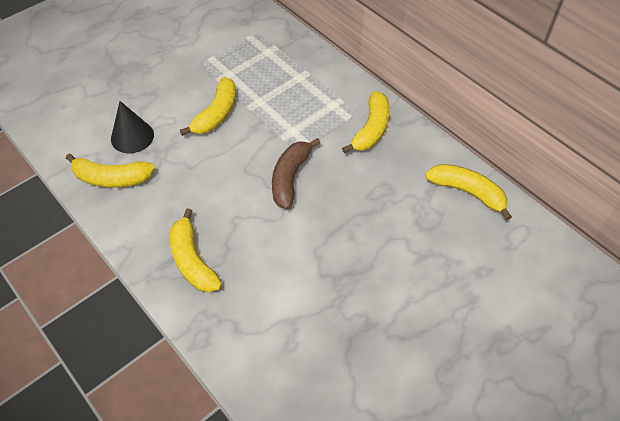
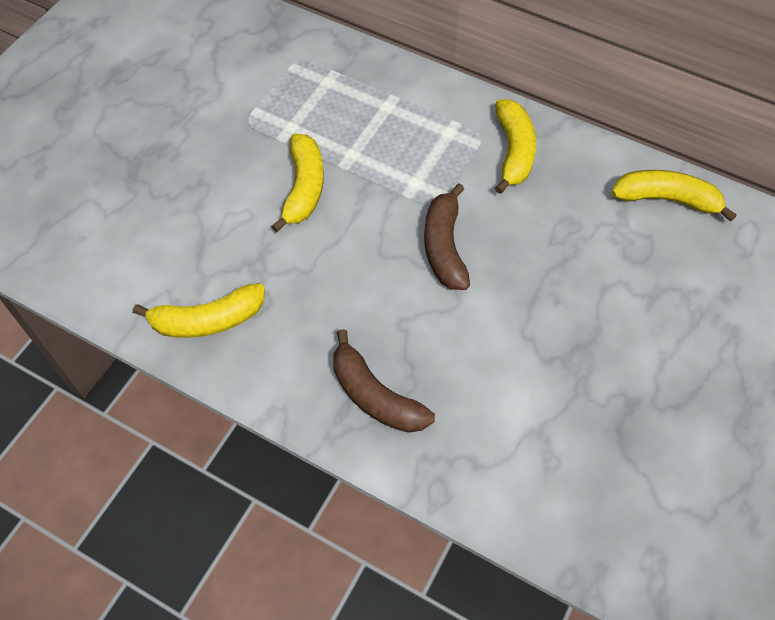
camera: 20 degrees left, 5 degrees up
(132, 136) = (205, 253): black cone -> none
(192, 260) = (375, 395): yellow banana -> brown banana

